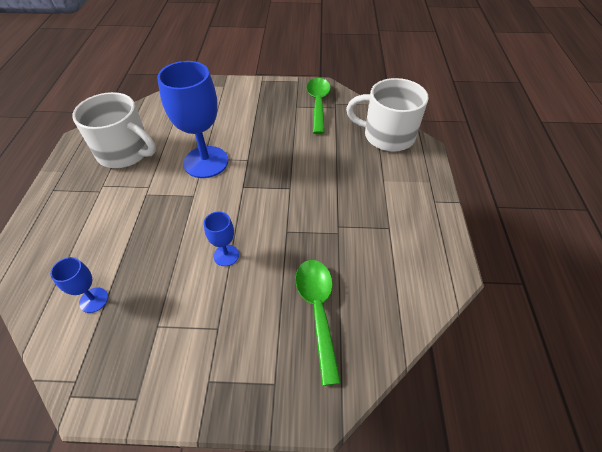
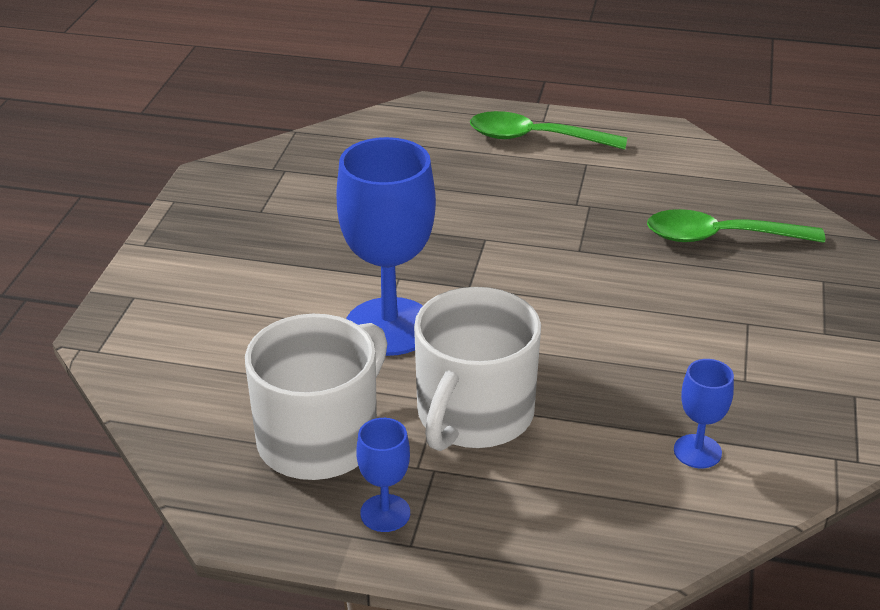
camera: 80 degrees left, 15 degrees down
(226, 255) = (619, 310): blue goblet -> blue goblet (385, 513)
(318, 104) = (266, 186): green spoon -> green spoon (535, 138)
(387, 136) = (387, 132): white mug -> white mug (473, 415)

